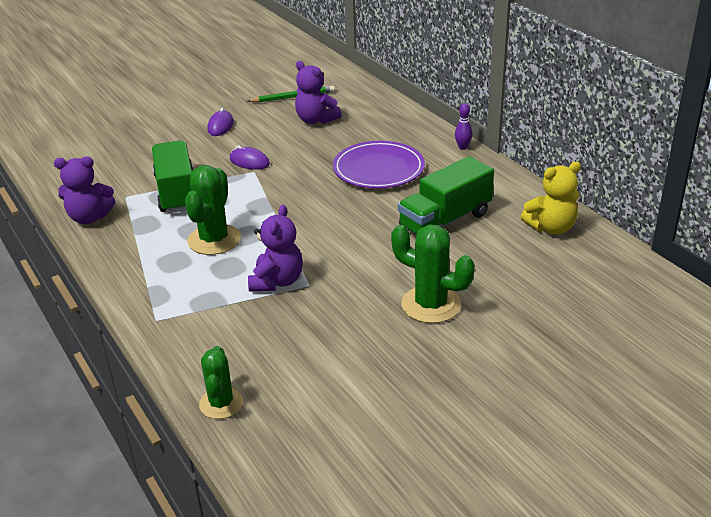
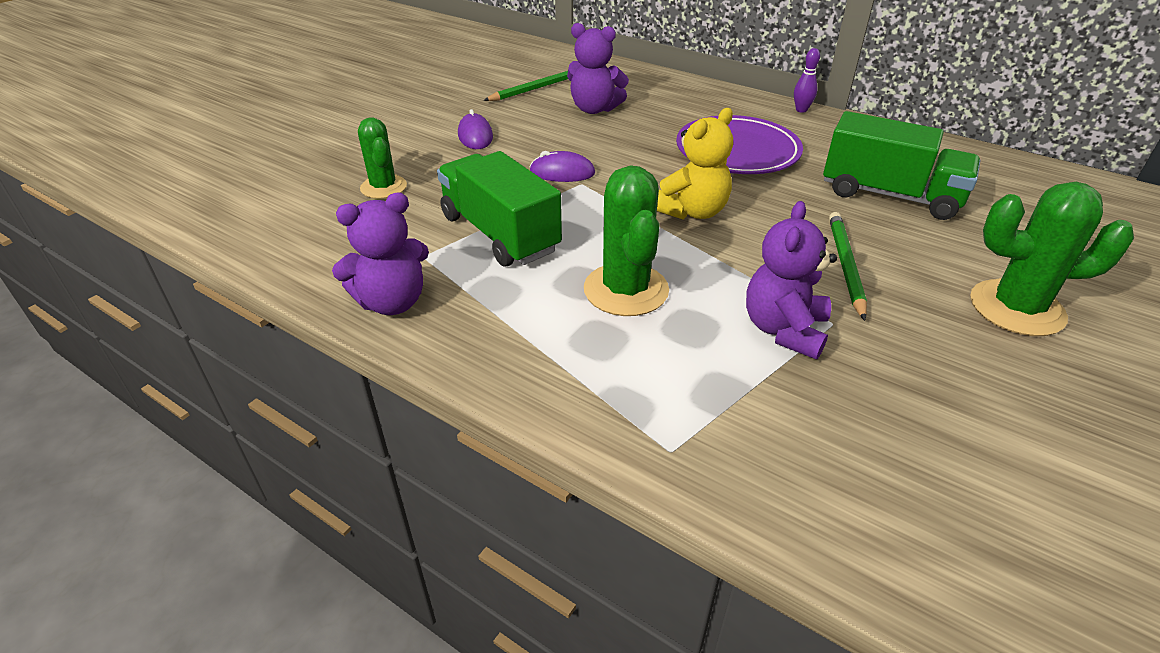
camera: 25 degrees left, 5 degrees up
(221, 403) = (946, 581): green cactus -> green cactus (383, 187)
(277, 281) = (784, 330): purple teddy bear -> purple teddy bear turned 150 degrees counterclockwise
(357, 256) = (845, 266): none -> green pencil
(445, 221) = (890, 195): green truck -> green truck turned 90 degrees counterclockwise
(551, 228) = (1011, 178): yellow teddy bear -> yellow teddy bear (692, 211)

